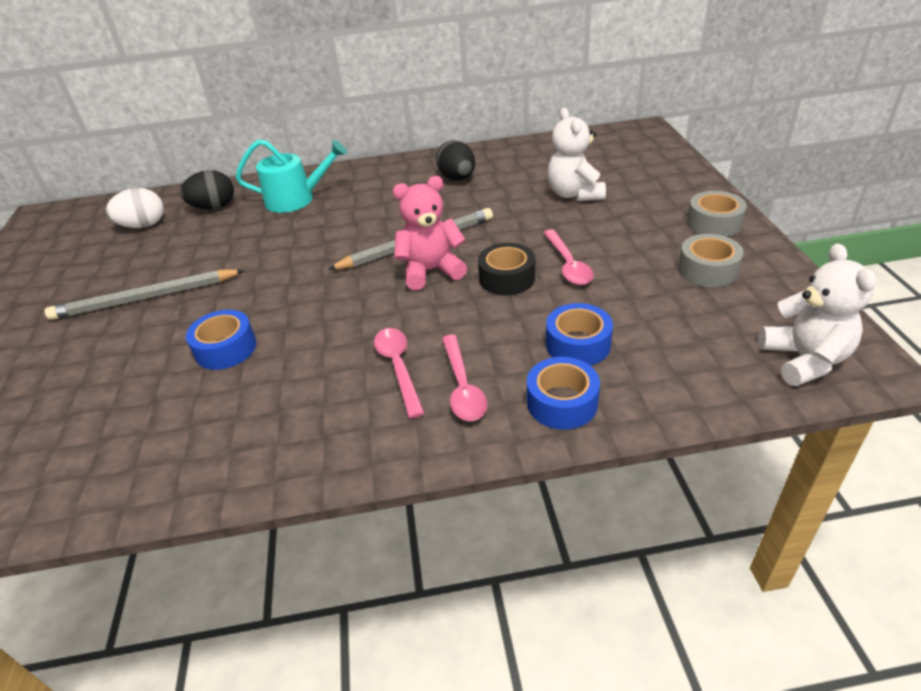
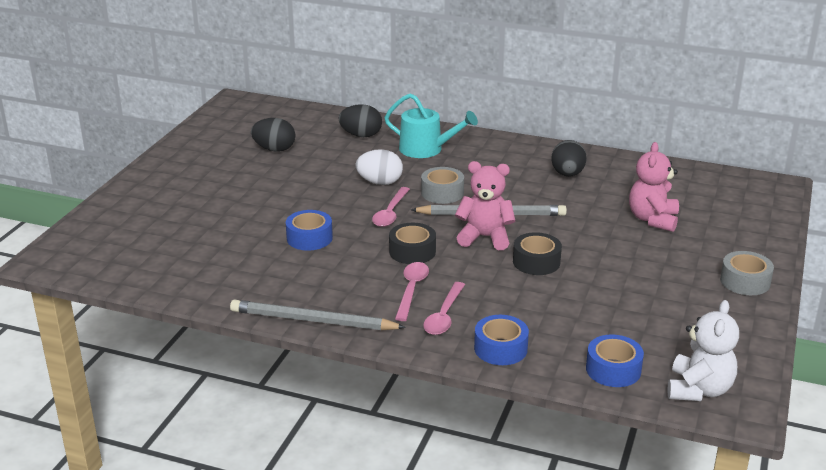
camera: 25 degrees right, 10 degrees down
(118, 254) = (274, 149): none -> black egg
(143, 225) = (303, 133): white egg -> white egg (380, 182)
(145, 298) = (277, 187): grey pencil -> grey pencil (313, 321)
(363, 318) = (412, 251): none -> black tape
(568, 264) = (592, 269): pink spoon -> pink spoon (390, 213)
(574, 194) = (653, 219): white teddy bear -> pink teddy bear
(578, 344) = (545, 321): blue tape -> blue tape (613, 369)
(707, 270) = (697, 311): grey tape -> grey tape (442, 193)

